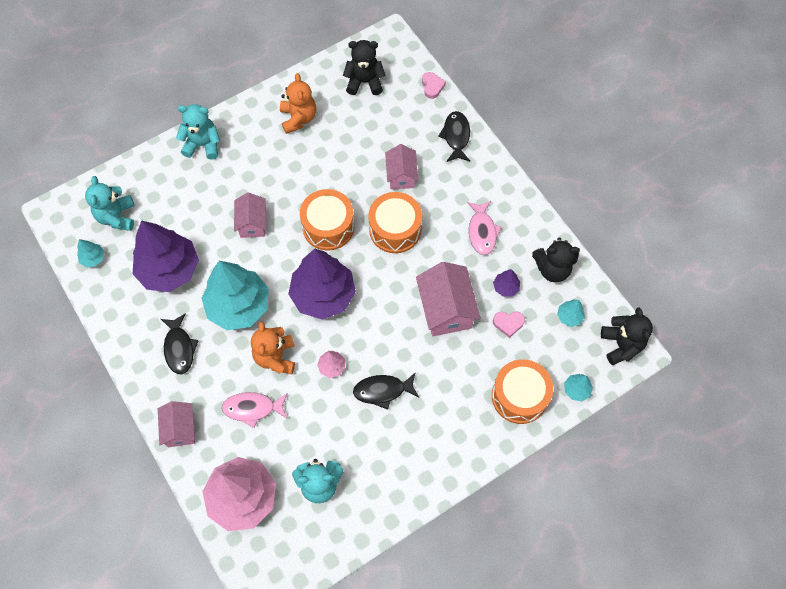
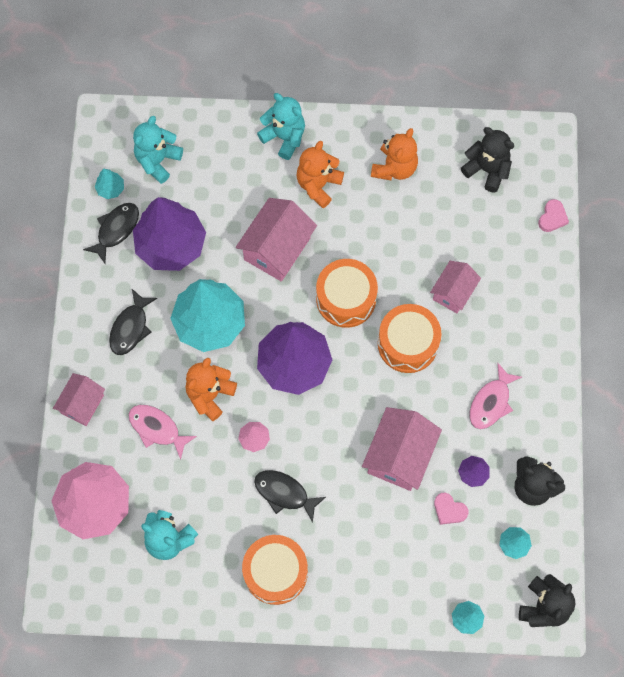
camera: 35 degrees right, 5 degrees up
(251, 162) = (318, 185): none -> orange teddy bear
(252, 223) = (277, 248): pink house -> pink house, size x1.58
(456, 136) = (538, 286): black fish -> black fish (116, 230)
(519, 396) = (407, 586): orange drum -> orange drum (275, 572)

